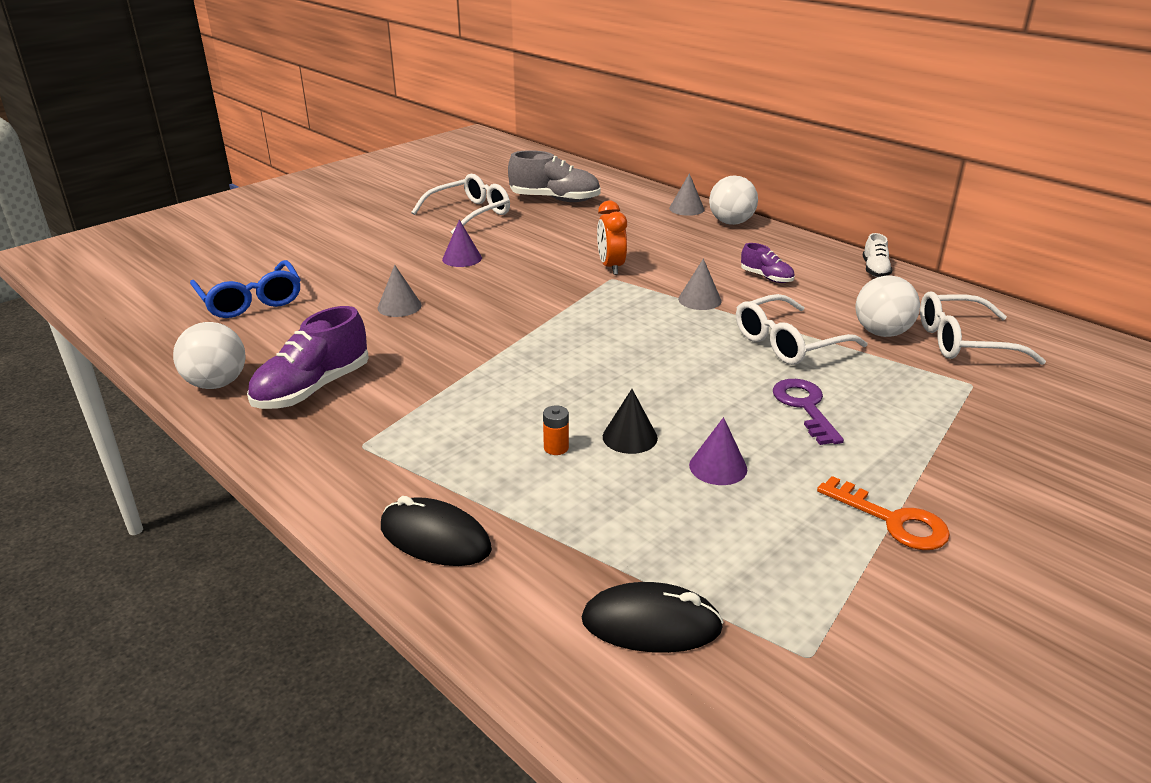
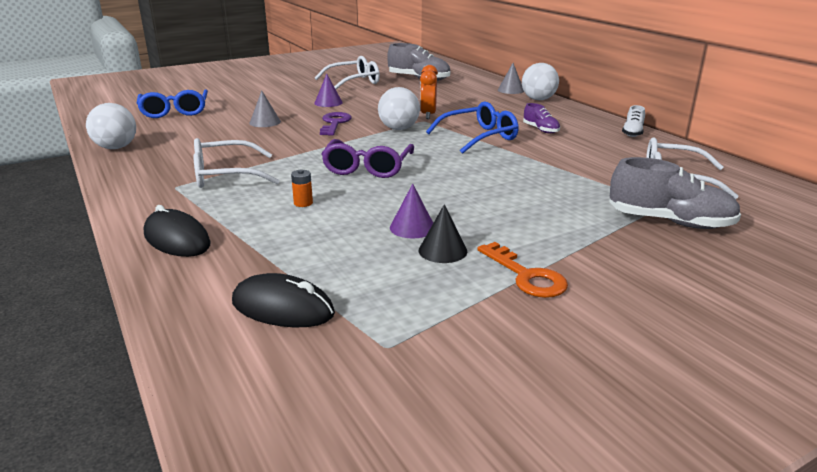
camera: 15 degrees right, 5 degrees down
(312, 389) = (171, 156): purple shoe -> none
(596, 372) = (368, 167): none -> purple glasses
(630, 437) = (361, 203): black cone -> black cone (442, 250)
(699, 300) = (478, 137): grey cone -> blue glasses
(789, 342) = (528, 166): white glasses -> white glasses (226, 175)
(805, 407) = (510, 202): purple key -> purple key (334, 123)
(881, 333) = (608, 168): white ball -> white ball (399, 129)
(994, 410) = (669, 222): none -> grey shoe

